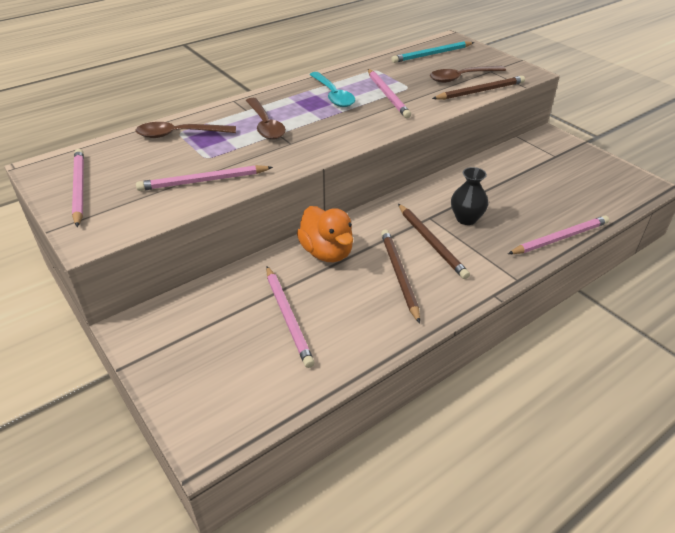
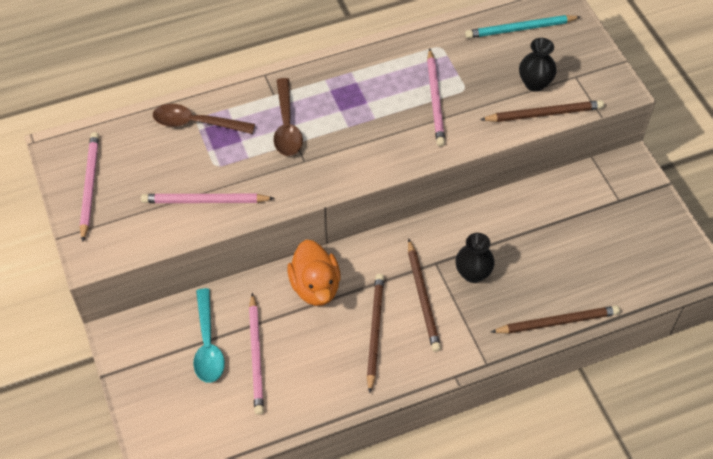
camera: 15 degrees right, 15 degrees up
(333, 95) = (374, 87): turquoise spoon -> turquoise spoon (208, 344)
(462, 78) = (534, 83): brown spoon -> black vase
(560, 238) = (557, 322): pink pencil -> brown pencil

